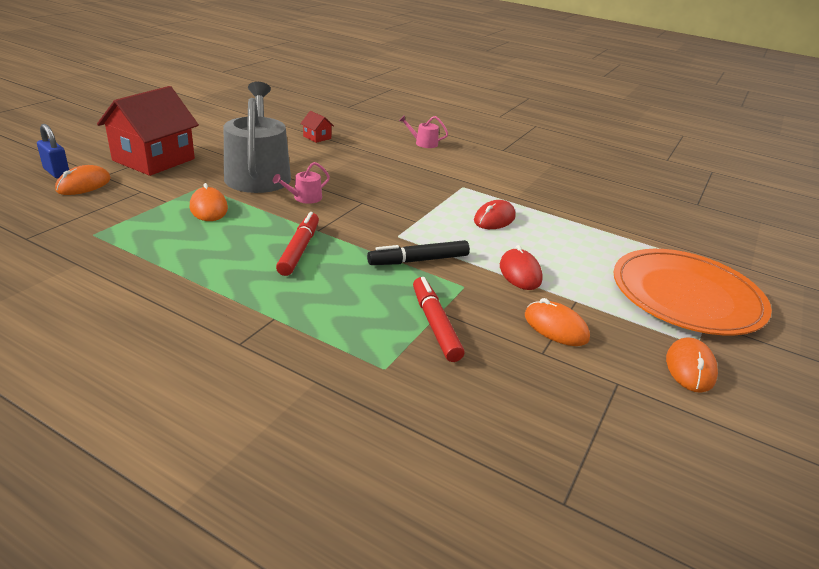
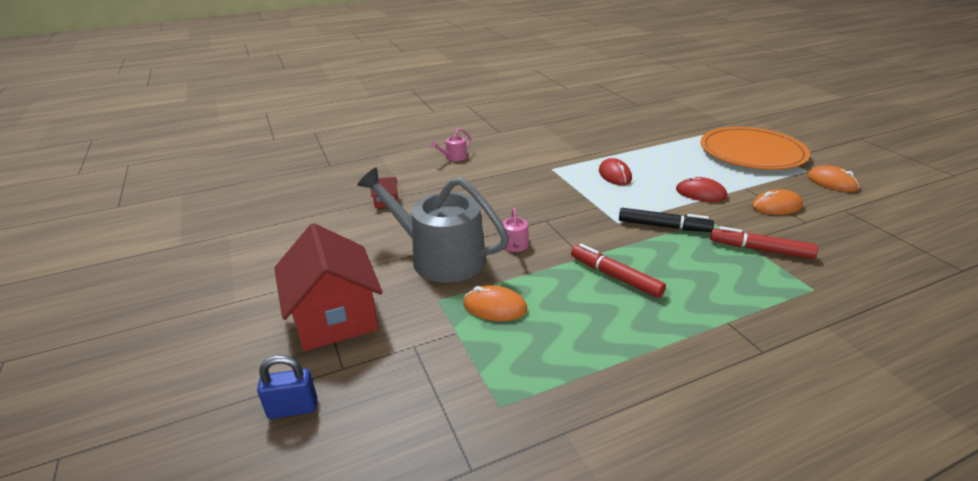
camera: 50 degrees left, 0 degrees up
(84, 185) = (355, 389): orange mouse -> none
(418, 260) = (663, 226): black marker -> black marker turned 90 degrees counterclockwise

